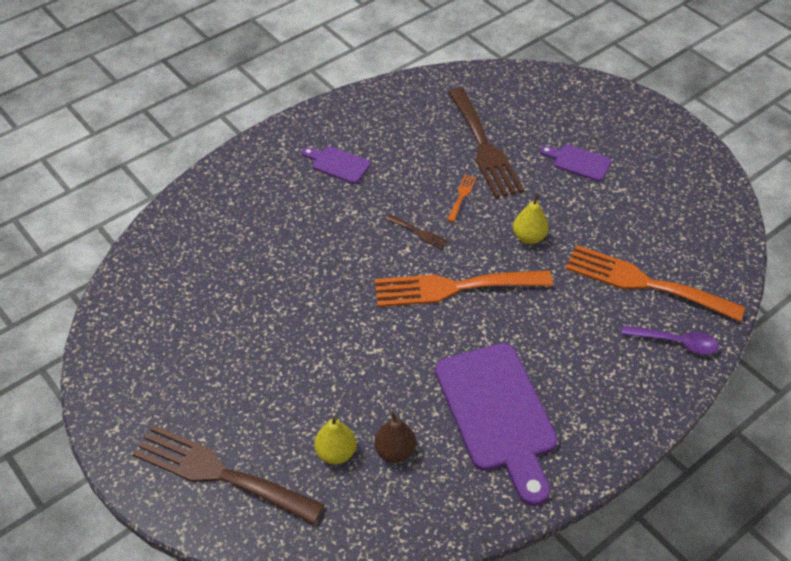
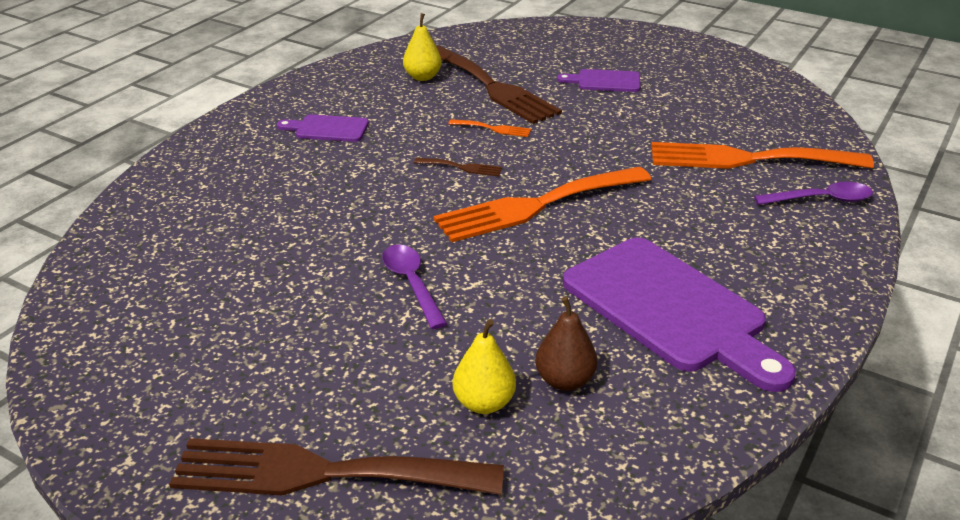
camera: 20 degrees left, 15 degrees down
(334, 338) = (412, 284): none -> purple spoon
(461, 196) = (493, 129): orange fork -> orange fork turned 105 degrees clockwise
(529, 237) = (593, 147): yellow pear -> yellow pear (422, 77)

